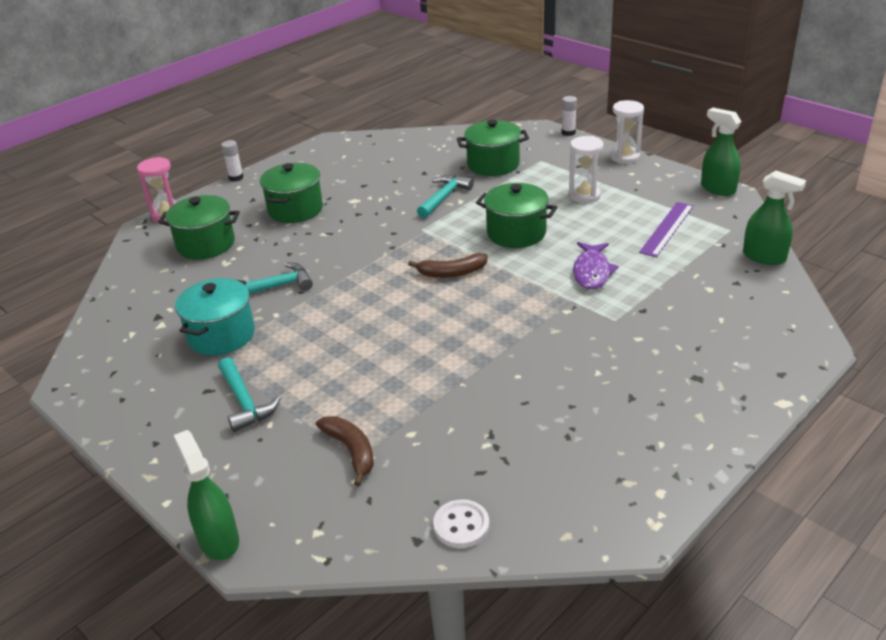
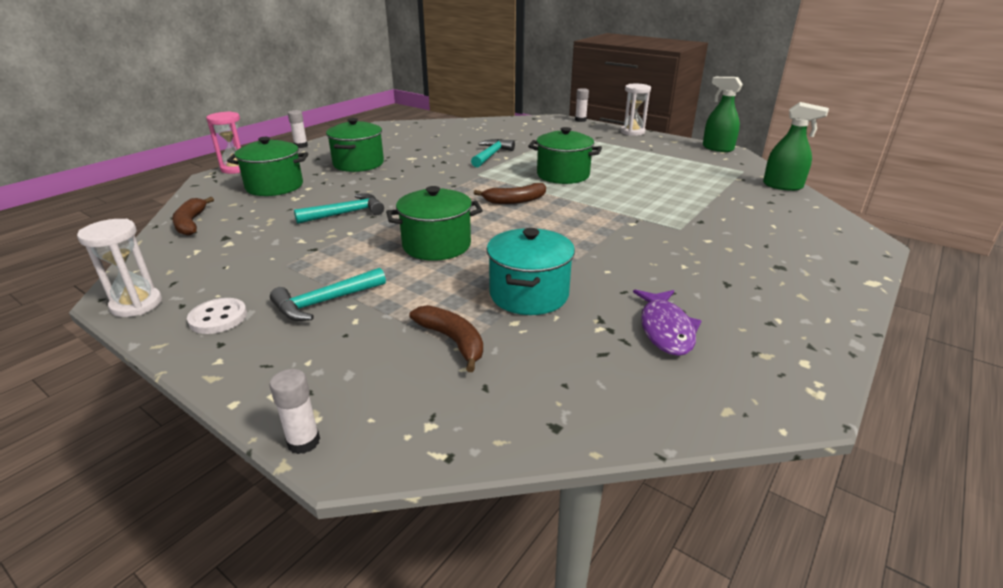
camera: 10 degrees left, 5 degrees down
(125, 296) = (191, 223): none -> brown banana
(219, 540) = (303, 442): green spray bottle -> white glue stick
(221, 335) = (294, 249): turquoise pot -> turquoise pot (529, 294)
(245, 402) = (324, 302): turquoise hammer -> turquoise hammer turned 90 degrees clockwise
(461, 525) = (602, 407): white button -> white button (218, 318)
(493, 164) = (526, 137): green pot -> green pot (436, 245)
(584, 195) = (611, 153): white hourglass -> white hourglass (136, 304)
(592, 272) = (641, 197): purple fish -> purple fish (665, 329)
(667, 229) = (690, 171): purple ruler -> none

